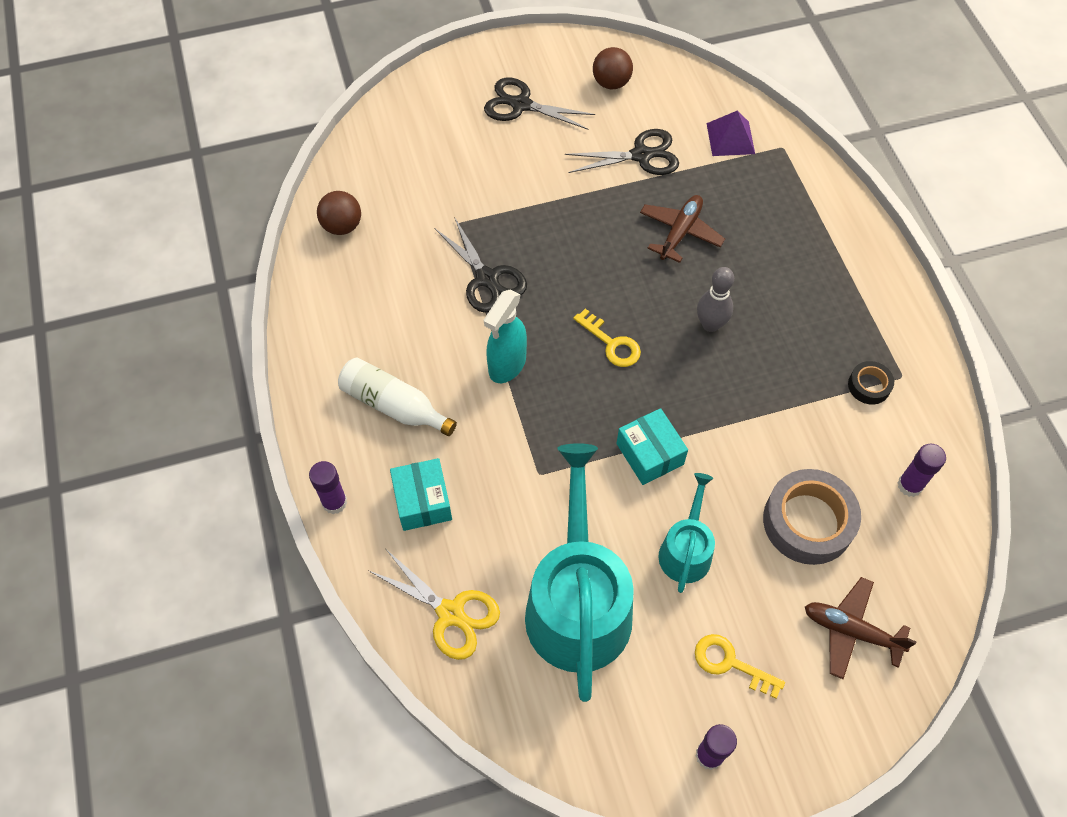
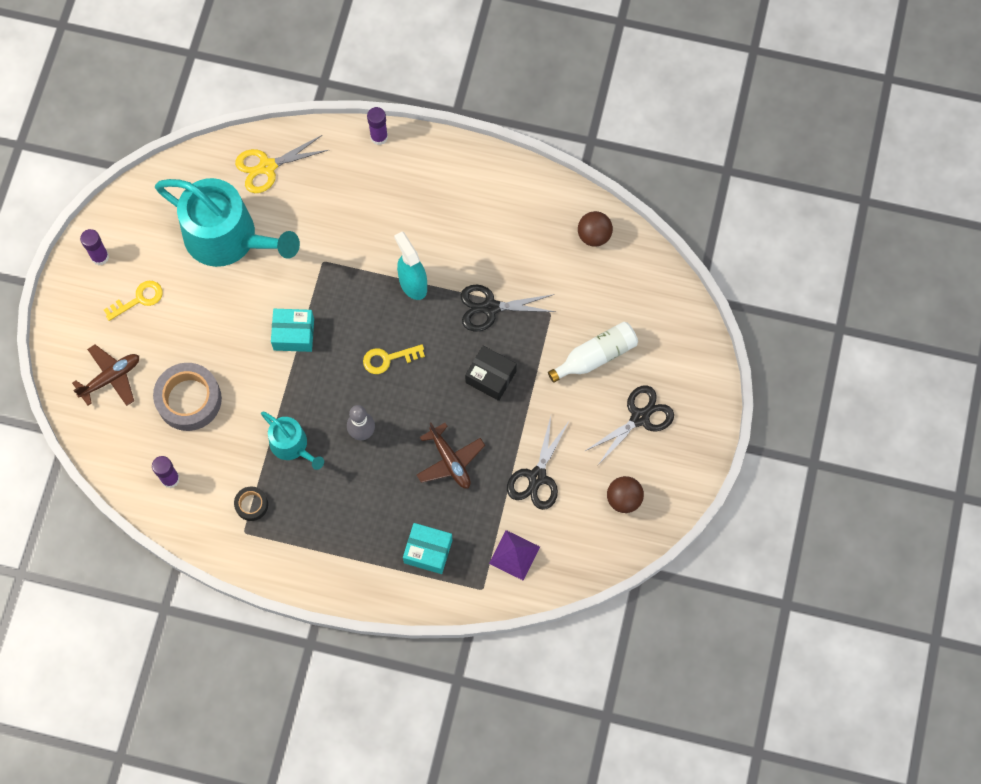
camera: 120 degrees right, 10 degrees up
(394, 405) = (426, 201): white bottle -> white bottle (596, 356)
(422, 501) = (348, 186): turquoise box -> turquoise box (428, 551)
(565, 241) = (491, 377): none -> black box
(686, 550) = (219, 317): turquoise watering can -> turquoise watering can (292, 445)

